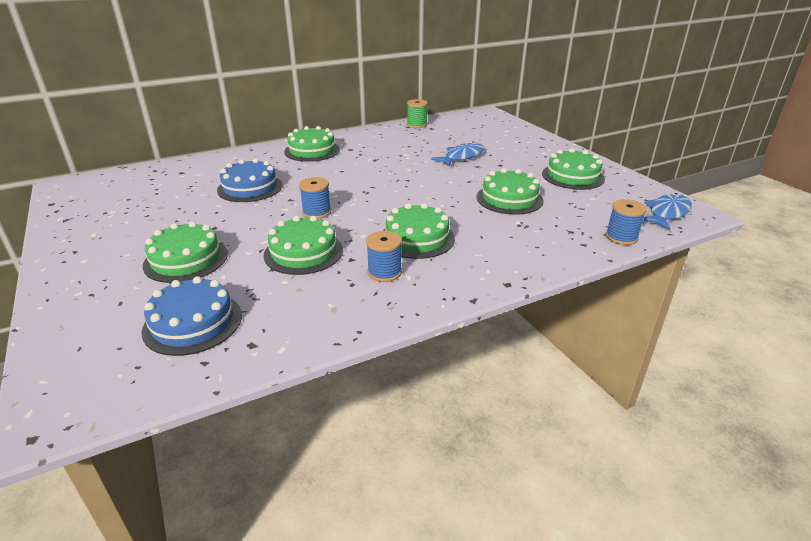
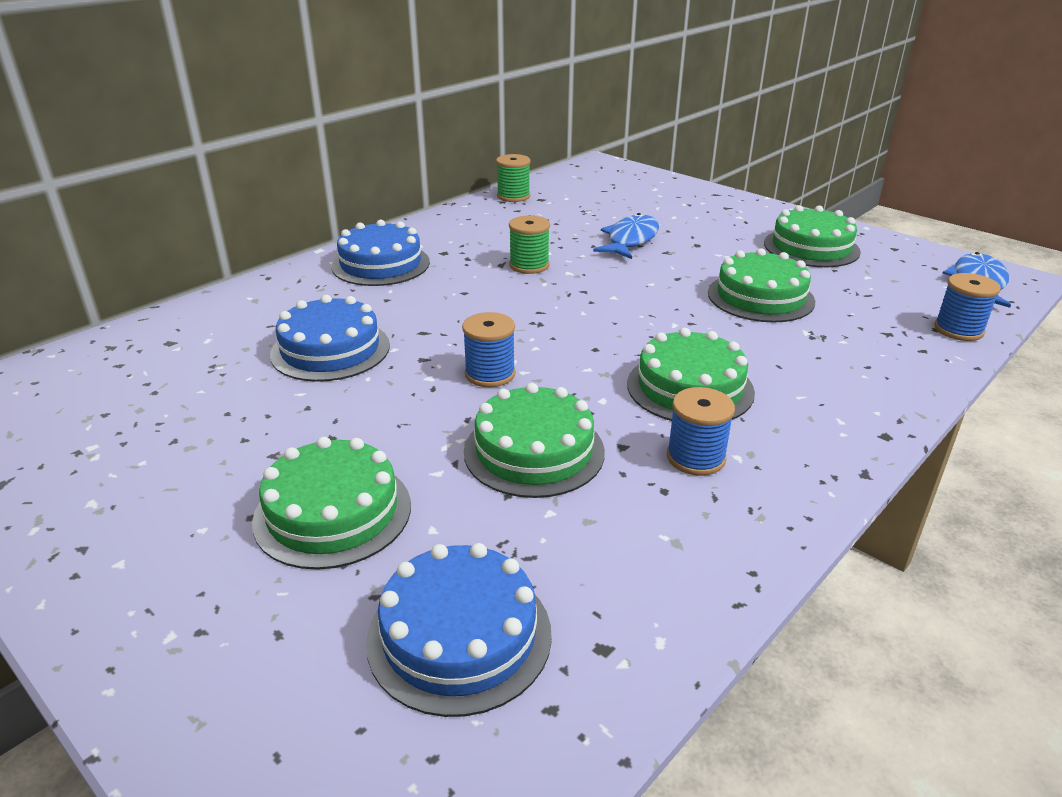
camera: 20 degrees left, 0 degrees up
(312, 151) = (381, 264): green cake -> blue cake
(390, 162) = (529, 265): none -> green spool

